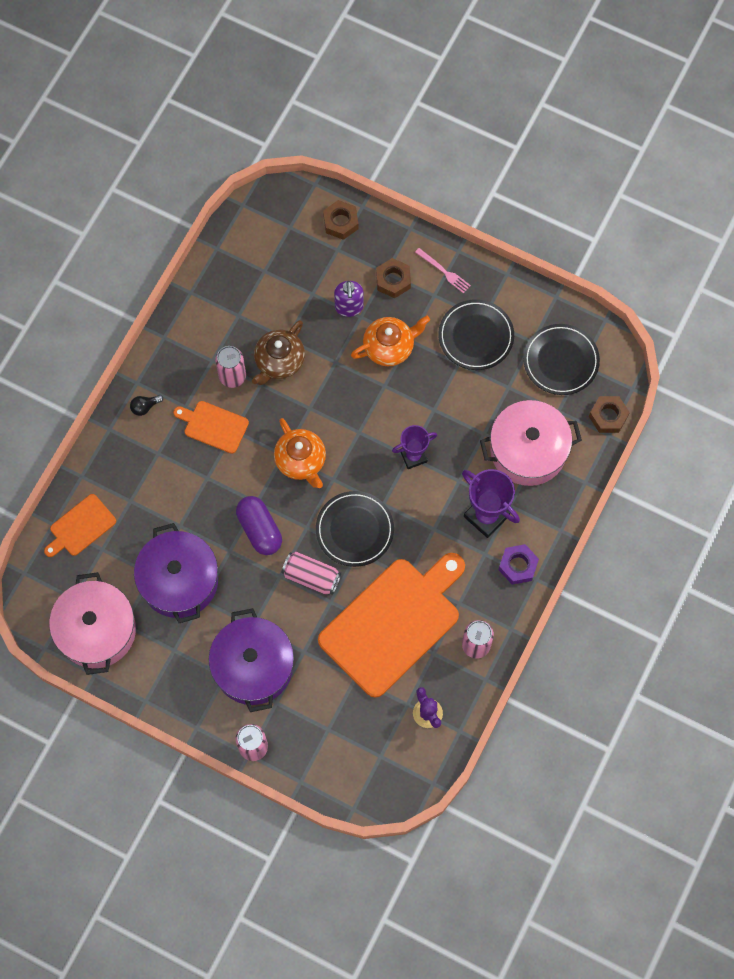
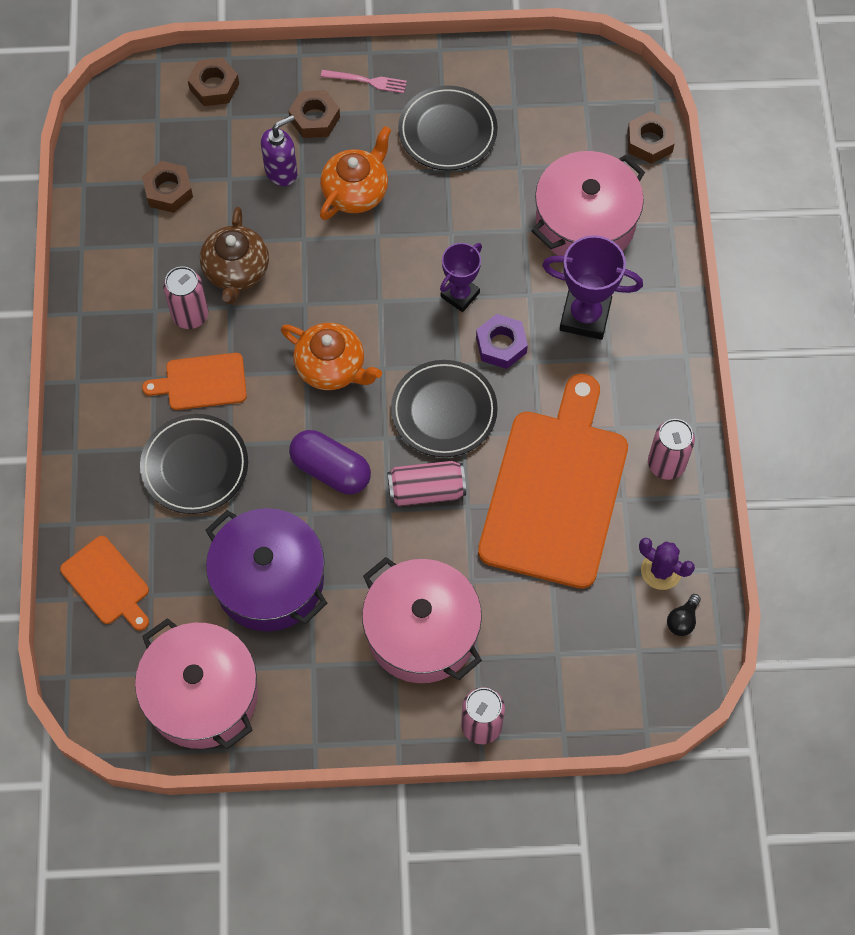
camera: 30 degrees left, 5 degrees down
(80, 527) = (107, 583): orange cutting board -> orange cutting board turned 60 degrees counterclockwise
(145, 407) = (104, 403): black light bulb -> black light bulb (682, 620)
(253, 666) = (422, 631): purple pot -> pink pot
(268, 282) = (168, 191): none -> brown nut
(349, 307) = (281, 172): purple soap dispenser -> purple soap dispenser turned 90 degrees counterclockwise
(518, 566) = (656, 352): purple nut -> purple nut (501, 345)
(560, 361) = (559, 110): black plate -> black plate (195, 466)

